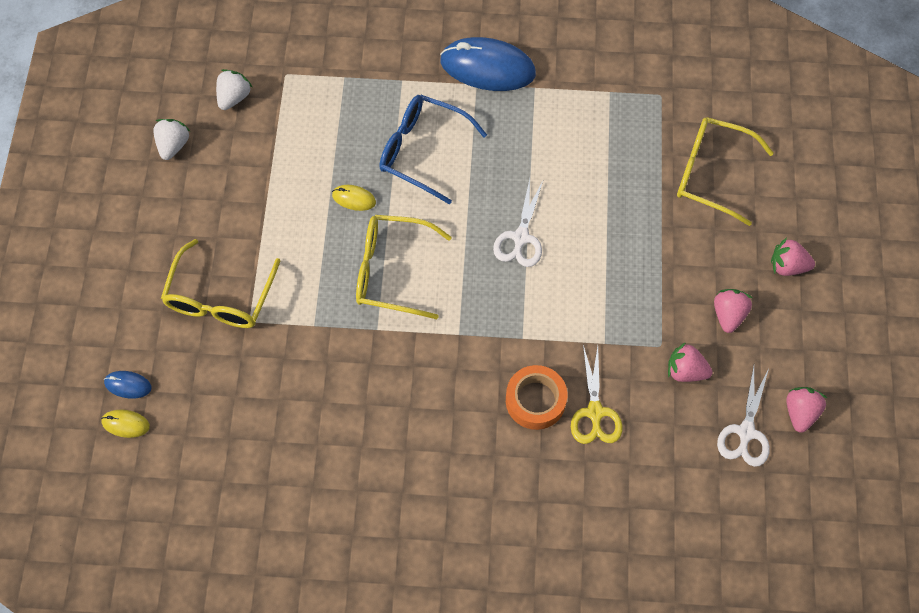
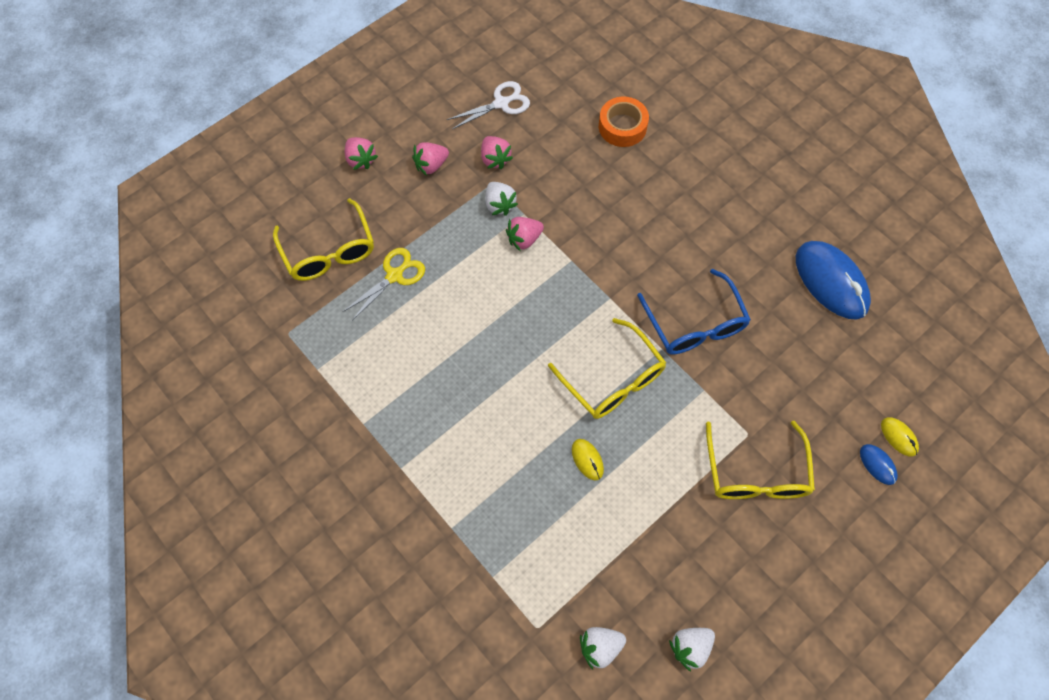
camera: 135 degrees left, 0 degrees up
(220, 297) = (755, 472): yellow glasses -> yellow glasses turned 120 degrees clockwise
(423, 151) = (499, 450): blue glasses -> blue glasses (694, 323)
(487, 67) = (377, 474): blue mouse -> blue mouse (831, 281)
(521, 238) = (501, 323): white scissors -> none
(535, 400) = (603, 219): orange tape -> orange tape (622, 127)
(595, 412) = (575, 183): yellow scissors -> yellow scissors (394, 275)
(633, 332) = (499, 205): none -> white strawberry
(800, 412) = (459, 87): pink strawberry -> pink strawberry (524, 239)

